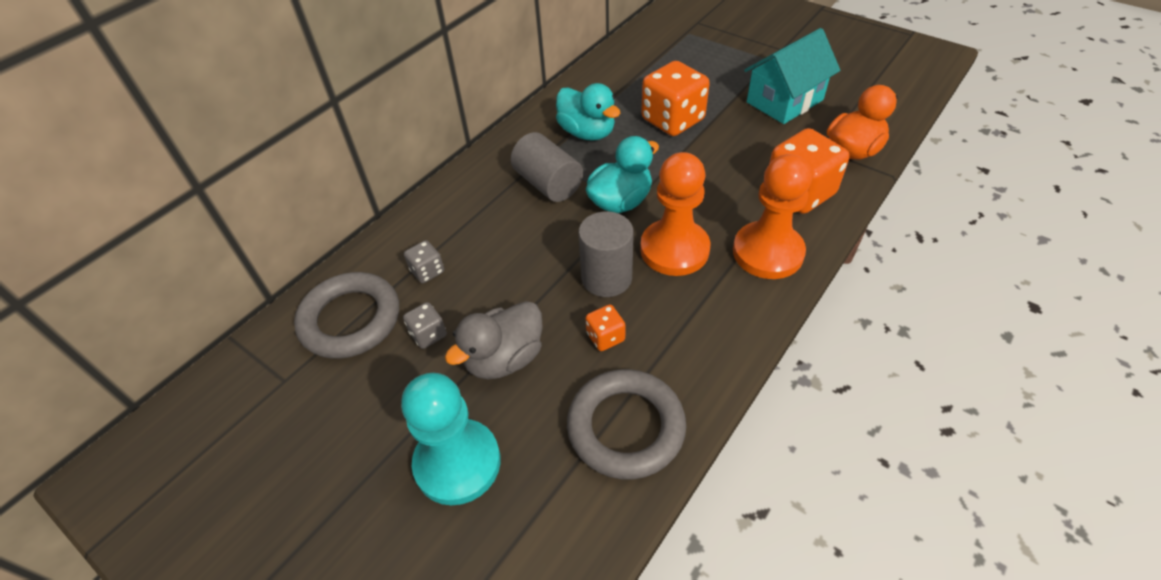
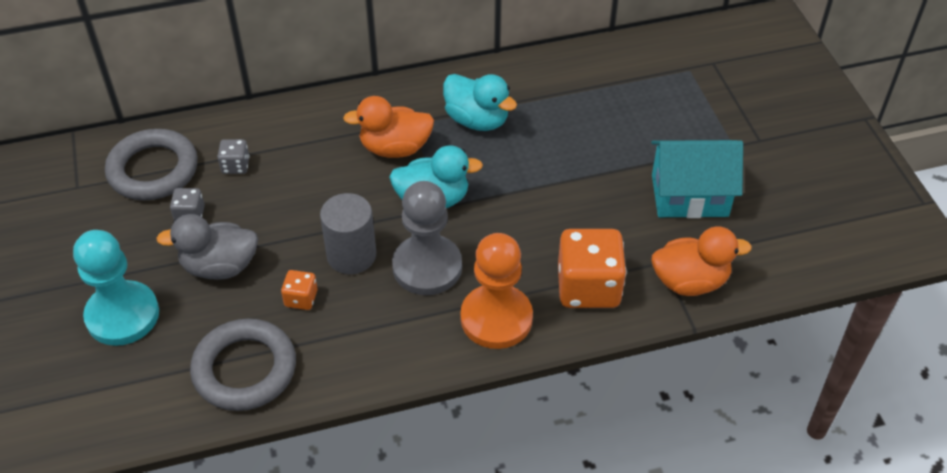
camera: 35 degrees right, 0 degrees up
(548, 184) = (395, 148): grey cylinder -> orange duck
(587, 132) = (477, 120): turquoise duck -> turquoise duck turned 45 degrees counterclockwise
(672, 120) = (563, 152): orange dice -> none
(674, 249) = (427, 267): orange pawn -> grey pawn

